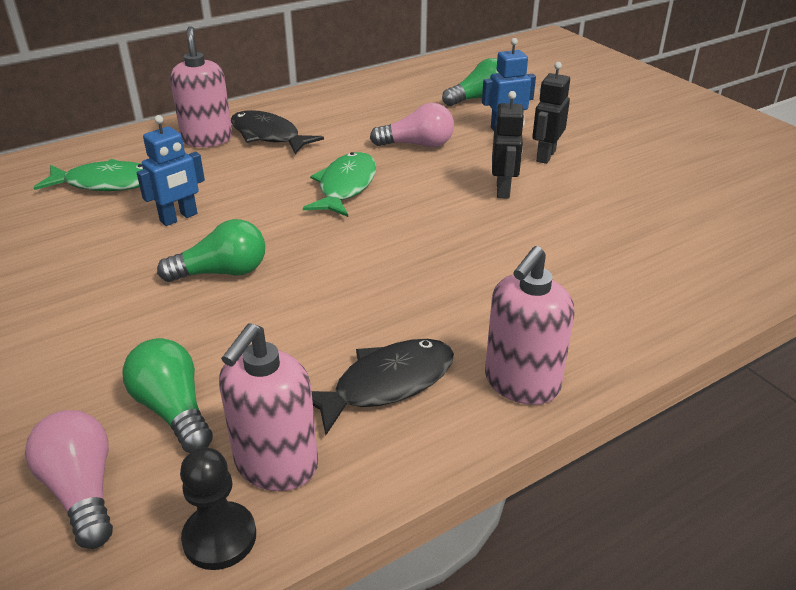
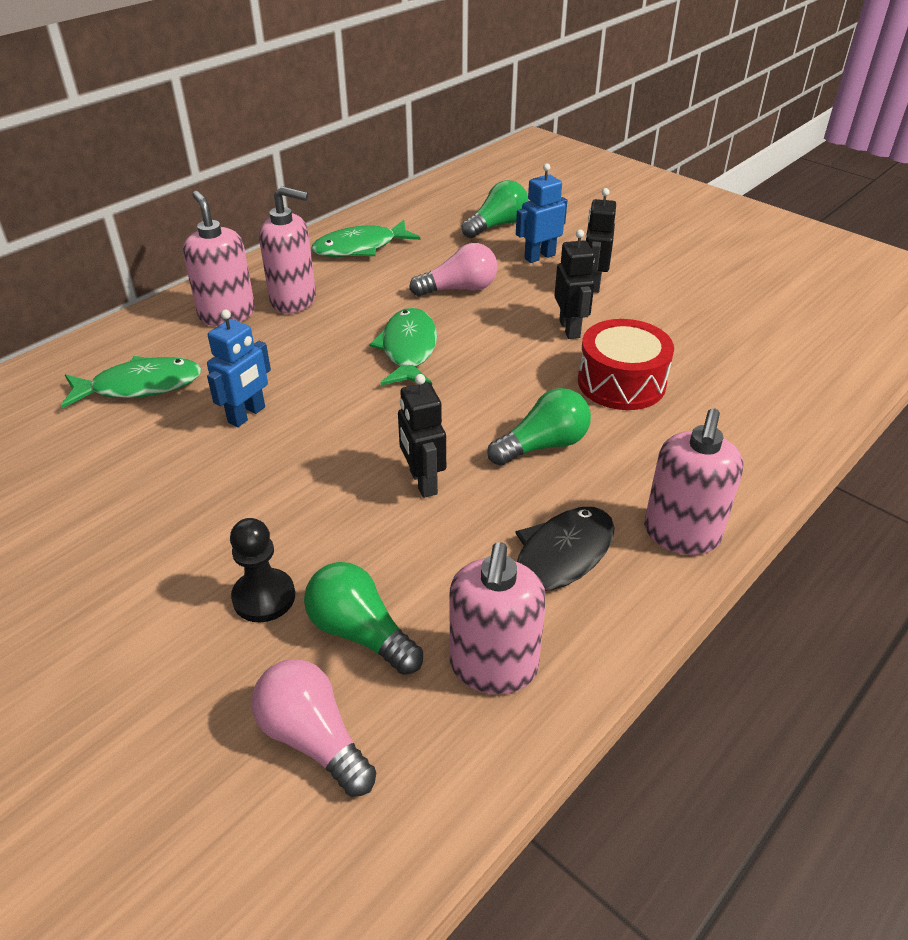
camera: 15 degrees left, 5 degrees up
(220, 537) = (477, 752): black pawn -> black pawn (264, 597)
(222, 272) = (329, 470): green light bulb -> green light bulb (543, 445)
(268, 136) = (294, 300): black fish -> pink soap dispenser
(298, 295) = (422, 482): none -> black robot
(347, 102) = (360, 248): none -> green fish
(530, 241) = (621, 382): none -> red drum

